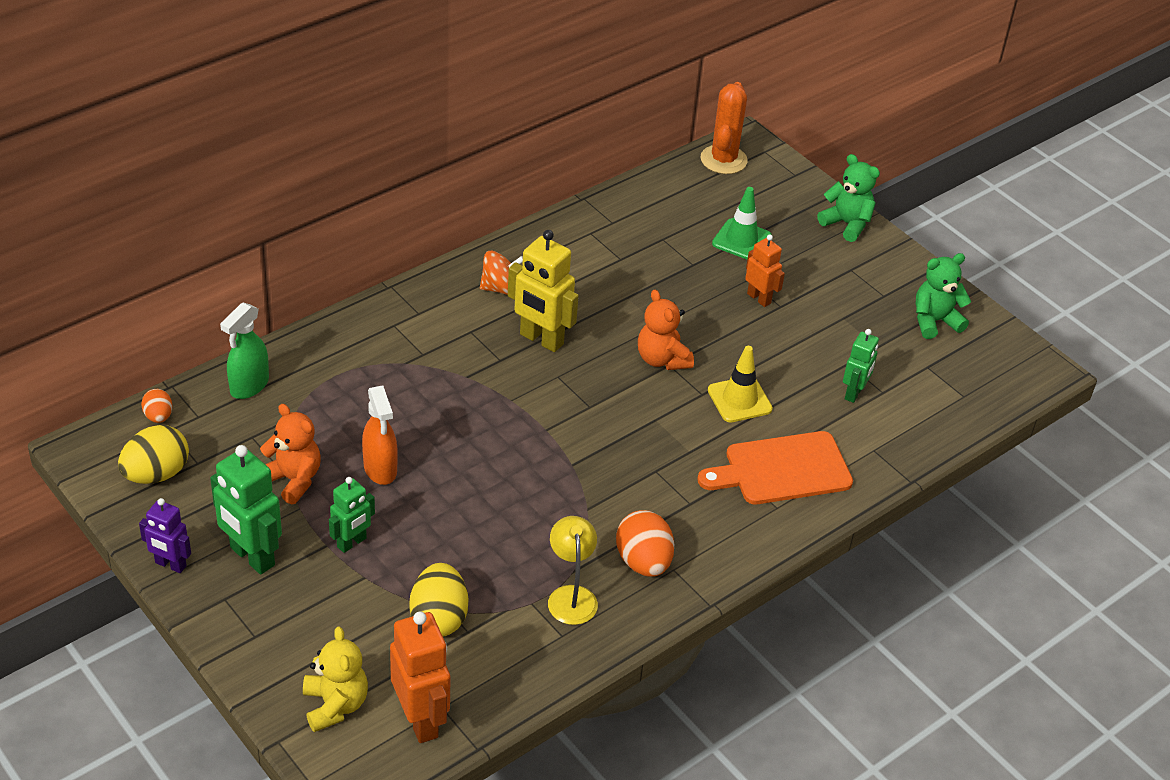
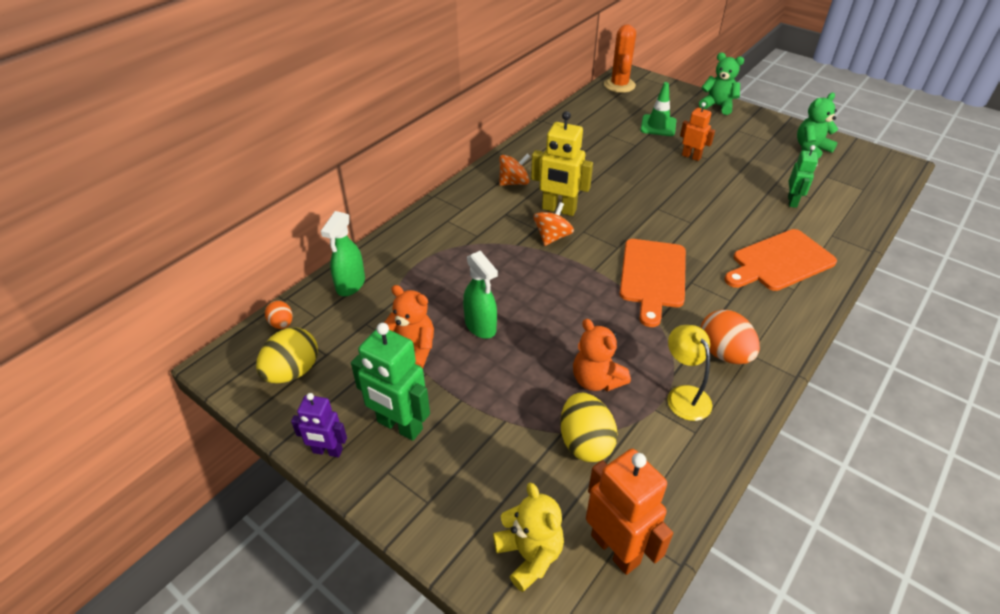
camera: 10 degrees left, 0 degrees up
(352, 543) = (482, 393): green robot -> none
(380, 469) = (480, 326): orange spray bottle -> green spray bottle
(515, 376) = (552, 237): none -> orange spinning top
(612, 454) = (652, 276): none -> orange cutting board
(662, 359) = (650, 205): orange teddy bear -> orange teddy bear (596, 380)
(739, 400) = (719, 221): yellow traffic cone -> none

